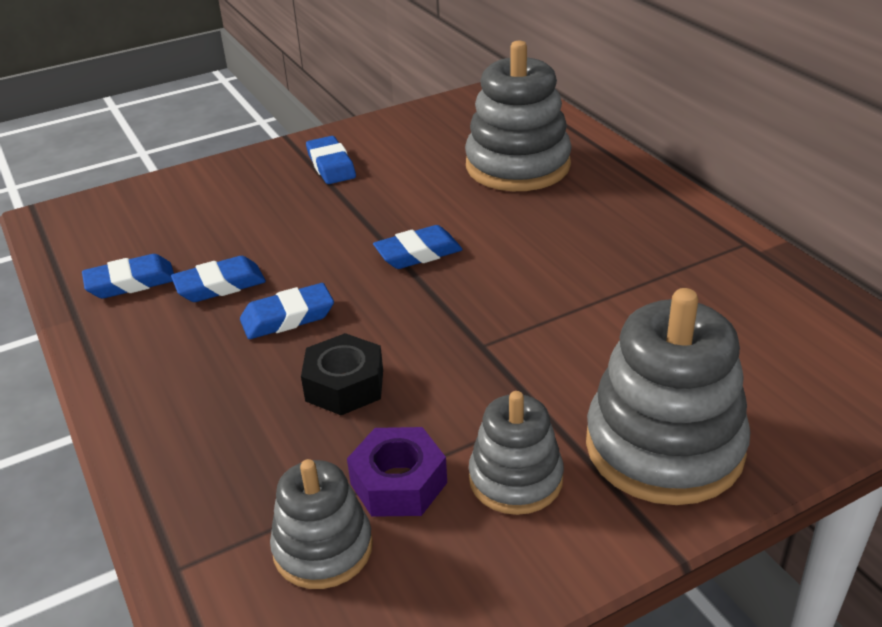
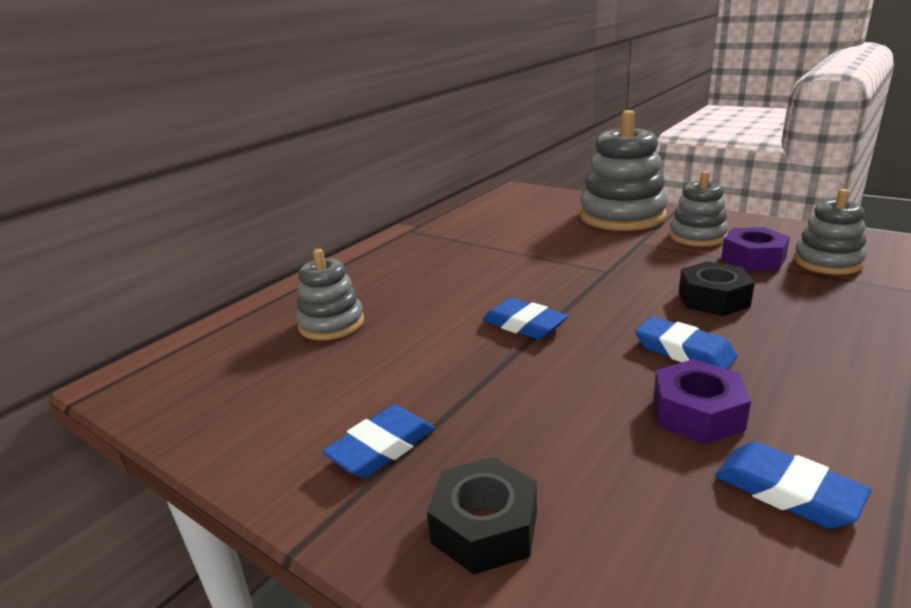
camera: 115 degrees left, 10 degrees down
(220, 285) = (697, 413): blue eraser -> purple nut
(234, 183) = (485, 527): none -> black nut
(517, 166) = (331, 324): grey stacking toy -> grey stacking toy, size x0.59

